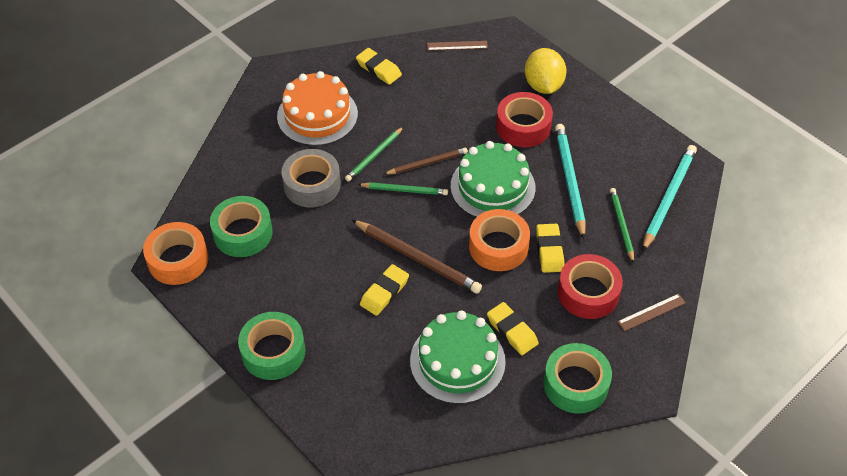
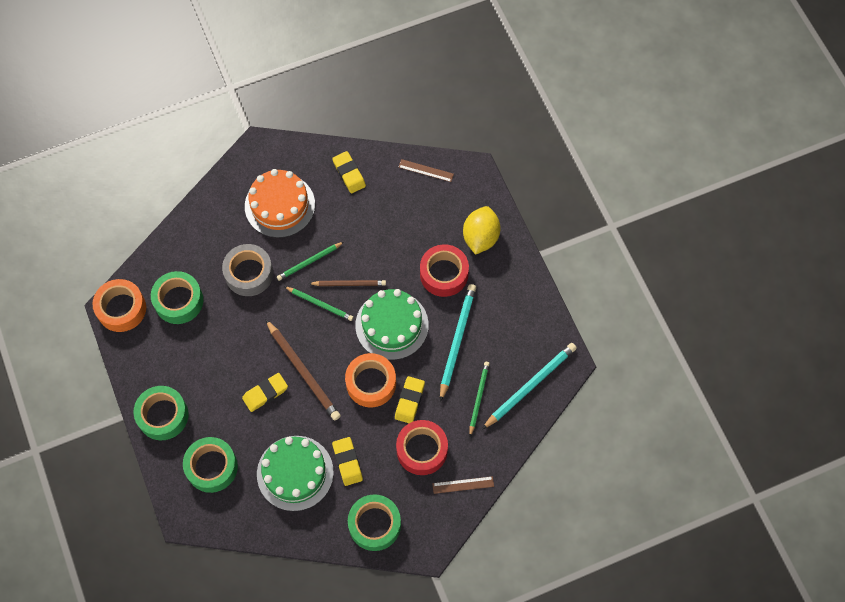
camera: 20 degrees right, 15 degrees up
(356, 386) = (212, 467): none -> green tape

